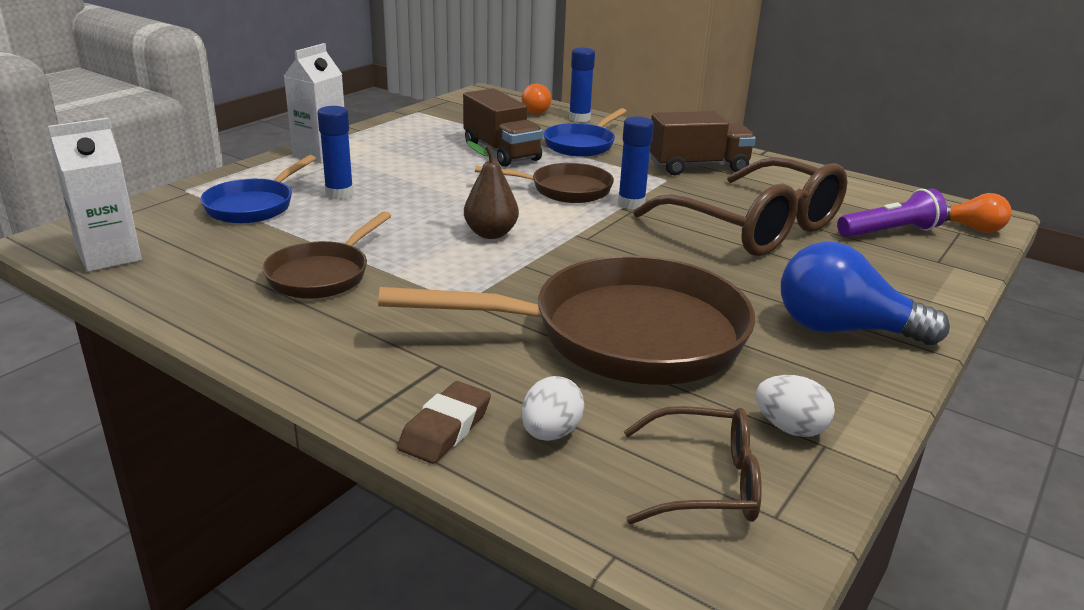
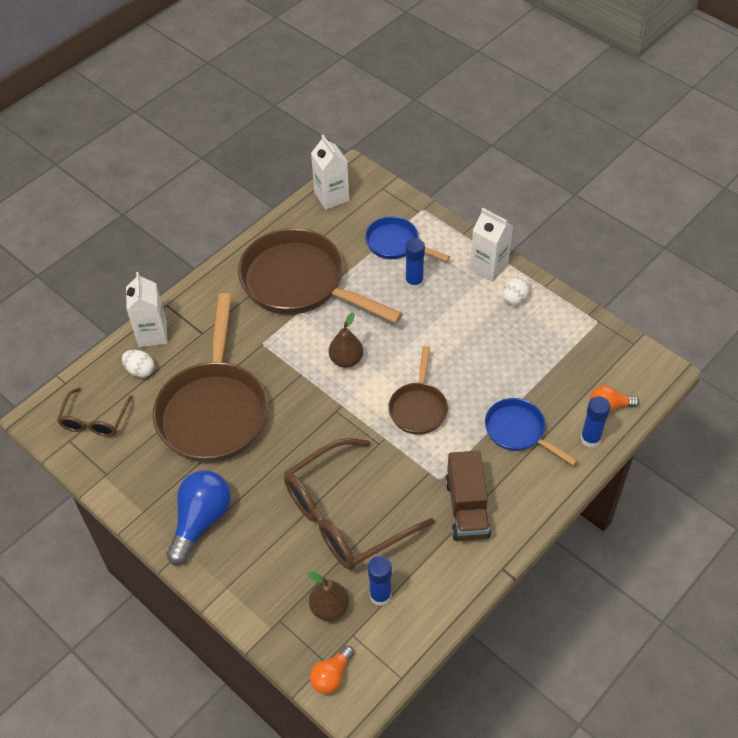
camera: 100 degrees right, 25 degrees up
(323, 275) = (300, 283): brown pan -> brown pan, size x1.93
(445, 428) = (152, 334): brown eraser -> white carton
(501, 152) = (498, 374): brown truck -> none
(631, 204) = (391, 445): blue glue stick -> blue glue stick (380, 595)
(790, 428) = (121, 463): white egg -> white egg (515, 298)
(889, 232) = (329, 607): purple flashlight -> brown pear

